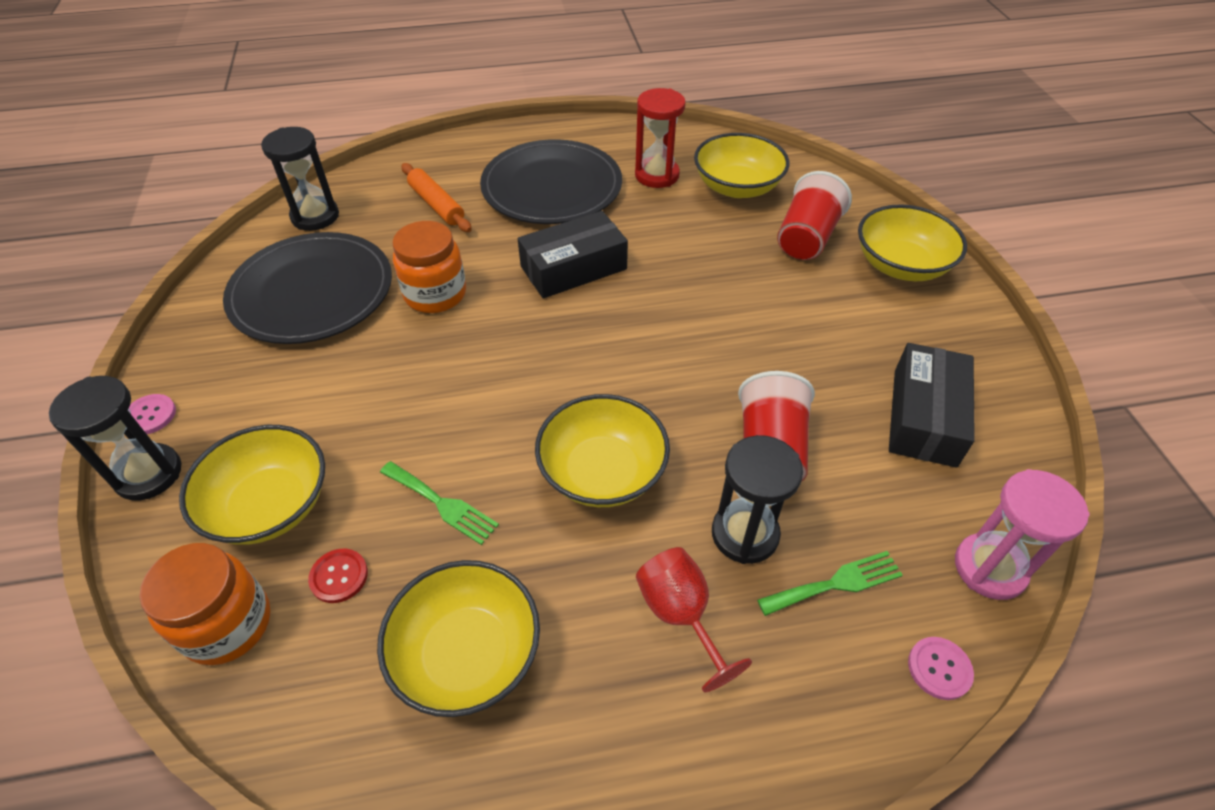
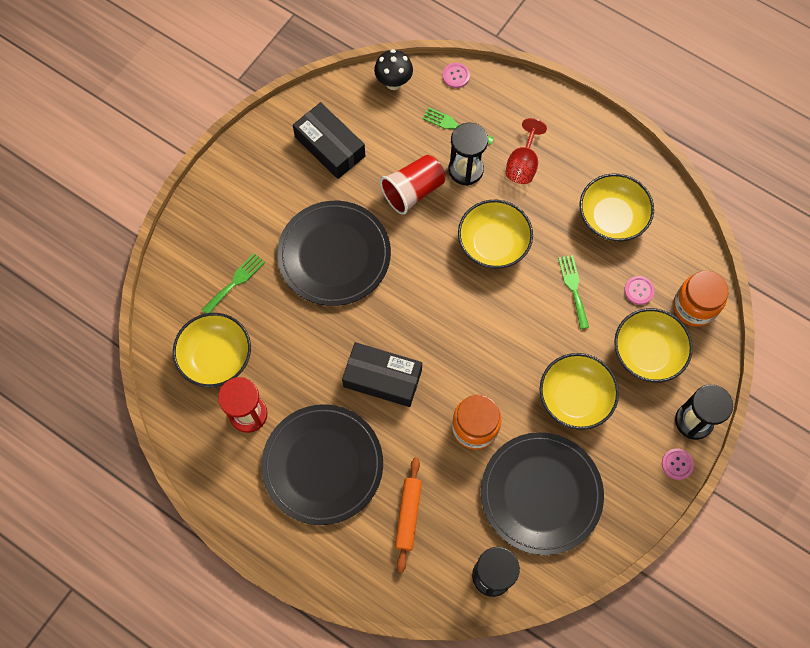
camera: 135 degrees left, 20 degrees up
(339, 576) = (639, 290): red button -> pink button
(757, 322) = (334, 255): none -> black plate
(806, 238) = (235, 282): red cup -> green fork
(901, 265) = (216, 221): yellow bowl -> yellow bowl (575, 397)
(924, 417) = (330, 146): black box -> black box turned 75 degrees clockwise
(989, 568) = (393, 82): pink hourglass -> black mushroom

